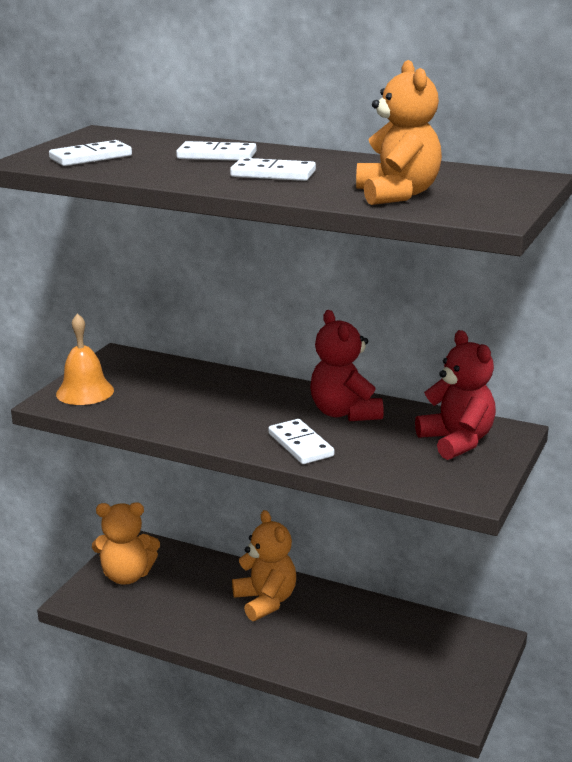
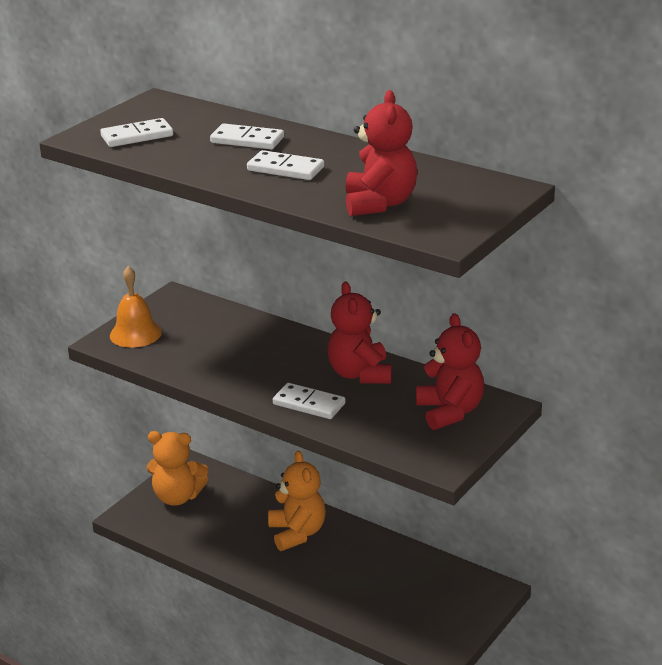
camera: 10 degrees right, 5 degrees up
(300, 445) = (309, 404): white domino -> white domino turned 45 degrees counterclockwise
(397, 195) = (379, 204): orange teddy bear -> red teddy bear

